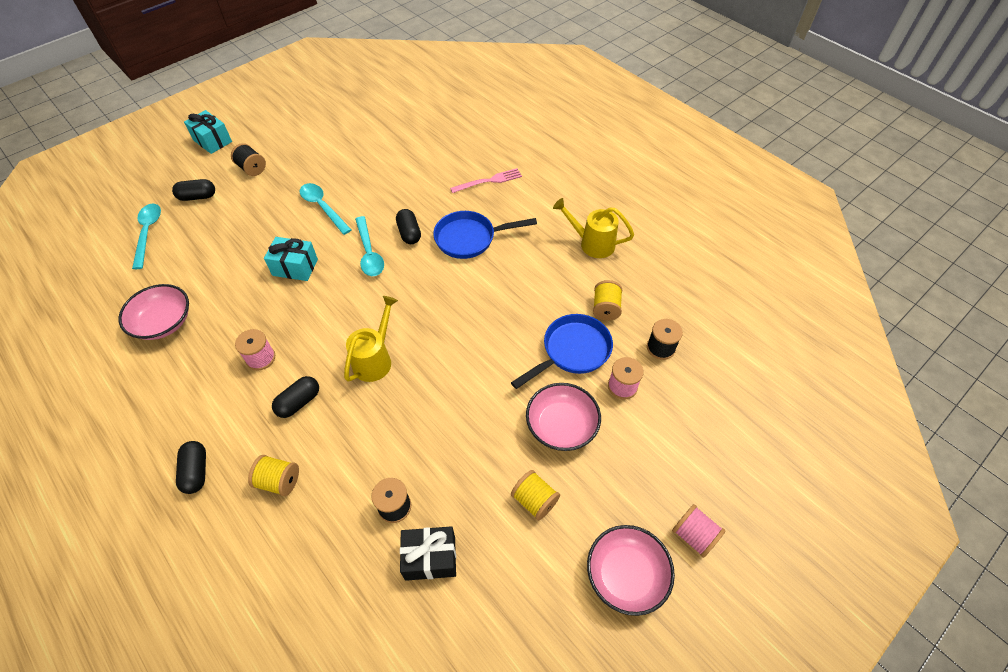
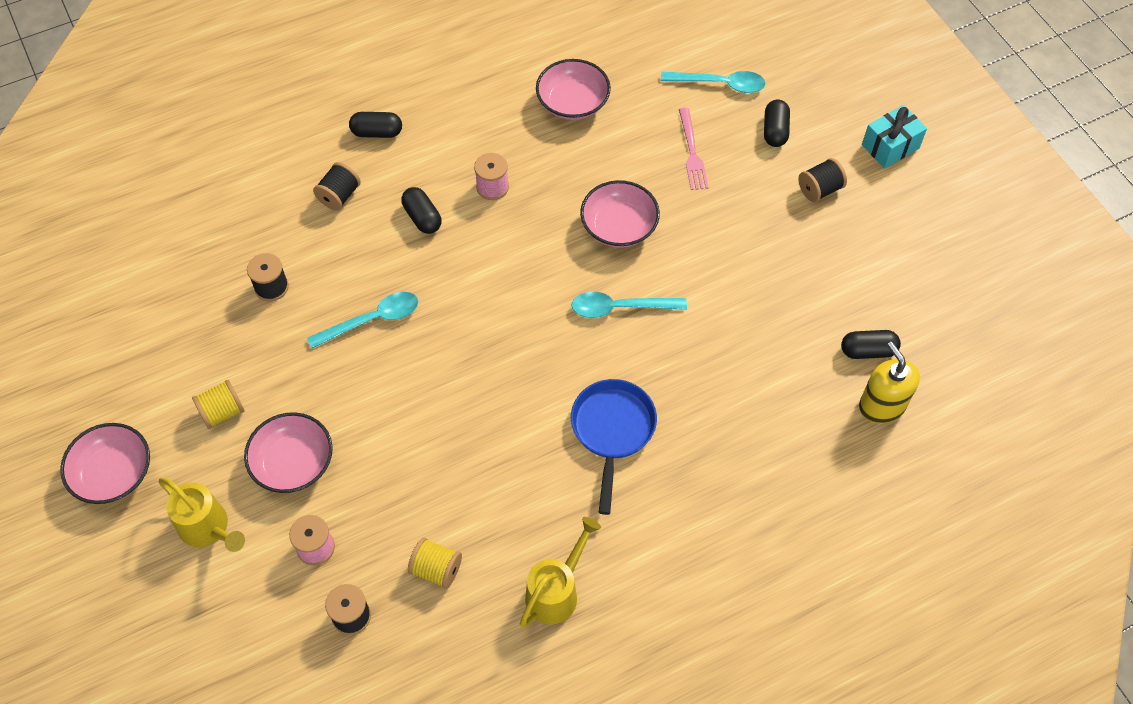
camera: 105 degrees right, 5 degrees up
(279, 481) = (339, 196): yellow spool -> black spool
(295, 267) = (619, 226): turquoise gift -> pink bowl
(323, 207) = (720, 264): turquoise spoon -> turquoise spoon (372, 320)
(375, 359) = (452, 293): yellow watering can -> yellow watering can (208, 529)
(409, 233) = (643, 359): black capsule -> black capsule (868, 351)
(415, 125) = (882, 405): none -> yellow soap dispenser
(430, 558) = (208, 308): black gift -> none
(489, 181) = (725, 484): pink fork -> pink fork (692, 153)
(572, 351) = (385, 506): blue pan -> none
(694, 535) = (118, 554): pink spool -> none

